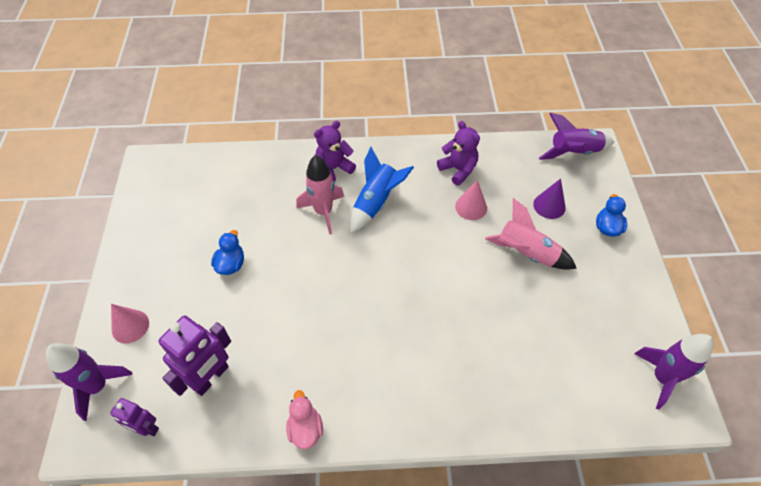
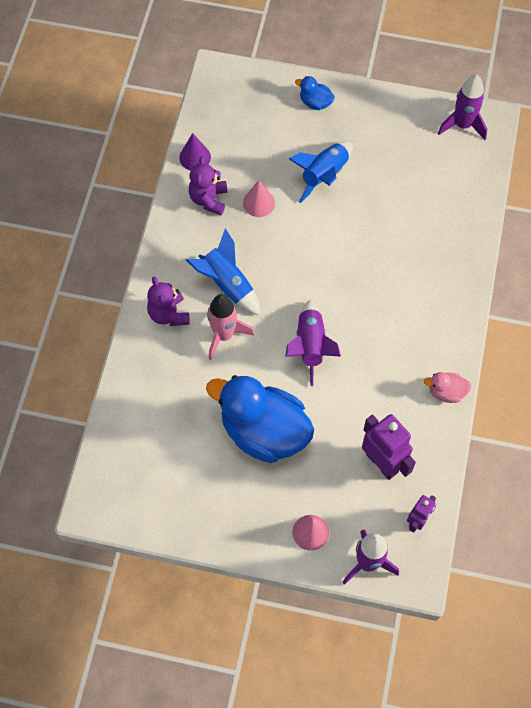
camera: 75 degrees left, 10 degrees up
(231, 264) = (264, 432): blue duck -> blue duck, size x2.33
(458, 170) = (208, 199): purple teddy bear -> purple teddy bear turned 60 degrees counterclockwise
(526, 253) = (324, 175): pink rocket -> blue rocket
(549, 206) = (277, 138): purple cone -> purple cone (195, 157)
(573, 153) = (220, 93): purple rocket -> purple rocket (310, 346)

